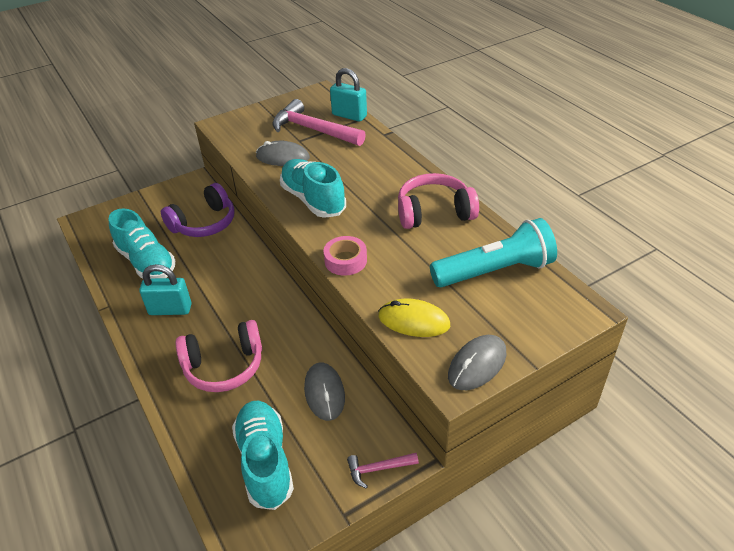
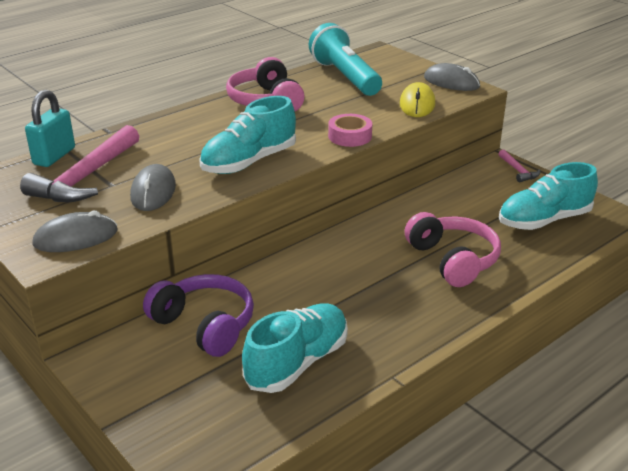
camera: 100 degrees left, 10 degrees down
(170, 309) = (383, 317): turquoise padlock -> none
(324, 392) = (458, 200): grey mouse -> grey mouse (75, 237)

